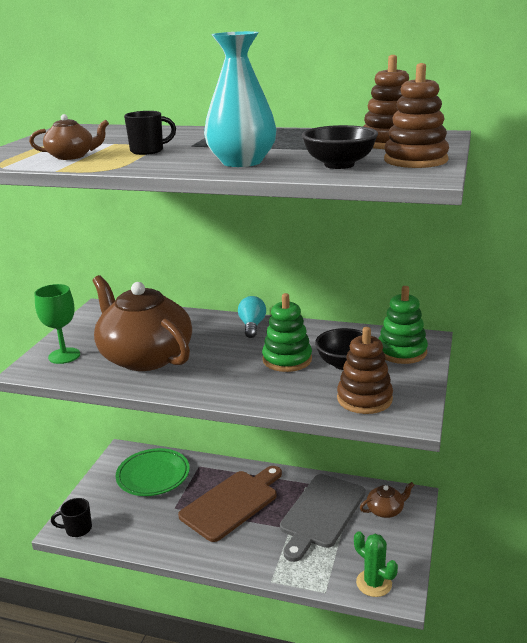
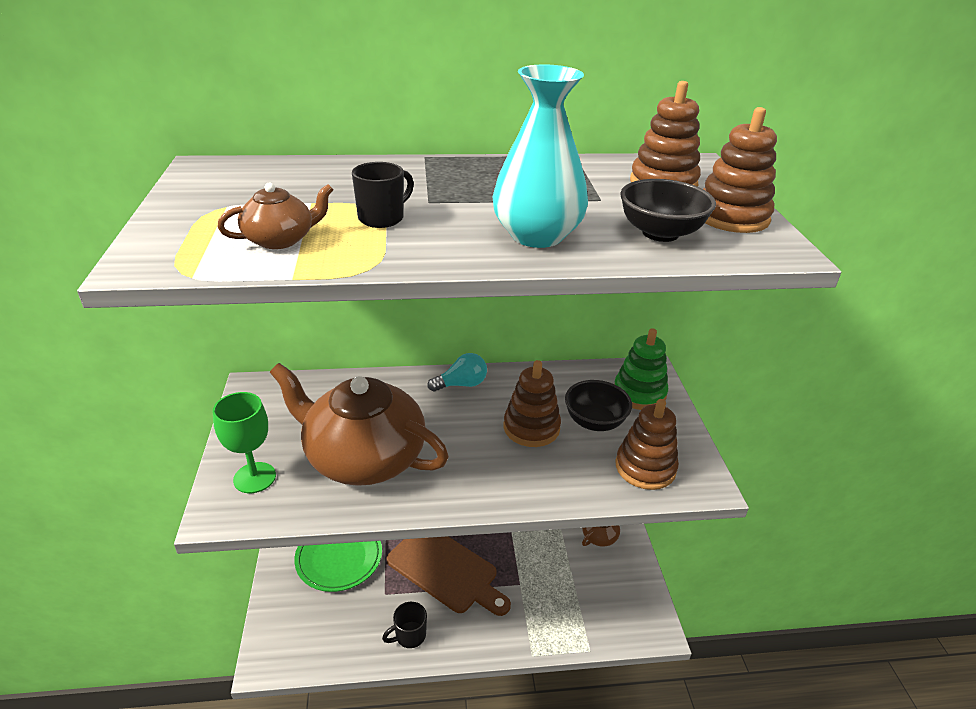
camera: 25 degrees left, 10 degrees up
(77, 529) = (282, 657): black mug -> black mug (409, 636)
(232, 503) = (445, 570): brown cutting board -> brown cutting board turned 105 degrees clockwise
(252, 326) = (461, 384): turquoise light bulb -> turquoise light bulb turned 90 degrees clockwise
(287, 359) = (531, 427): green stacking toy -> brown stacking toy
(321, 513) = (542, 556): grey cutting board -> none
(374, 583) = (629, 625): green cactus -> none

